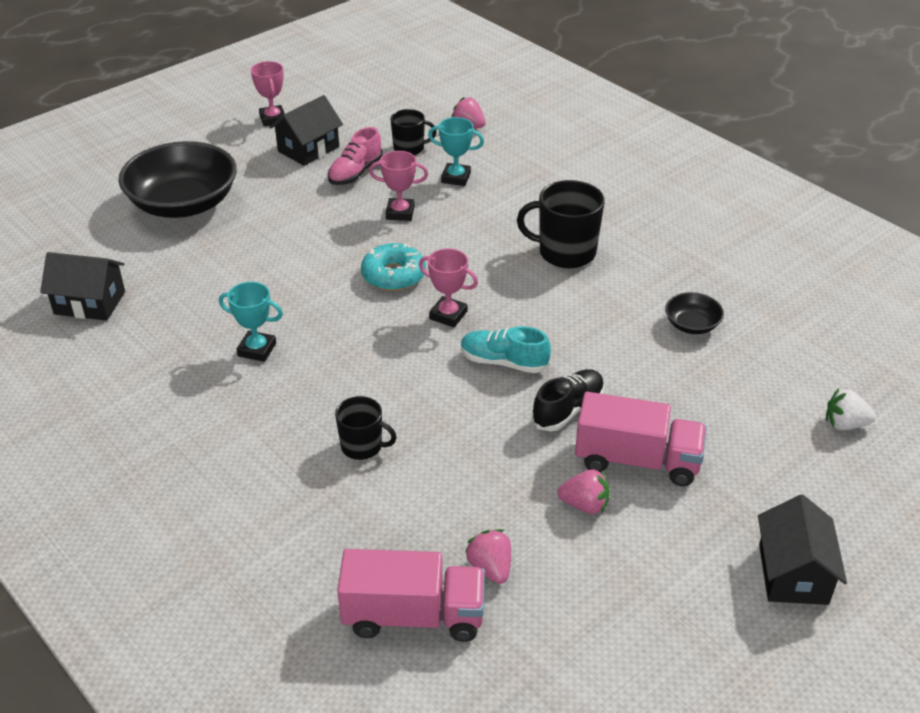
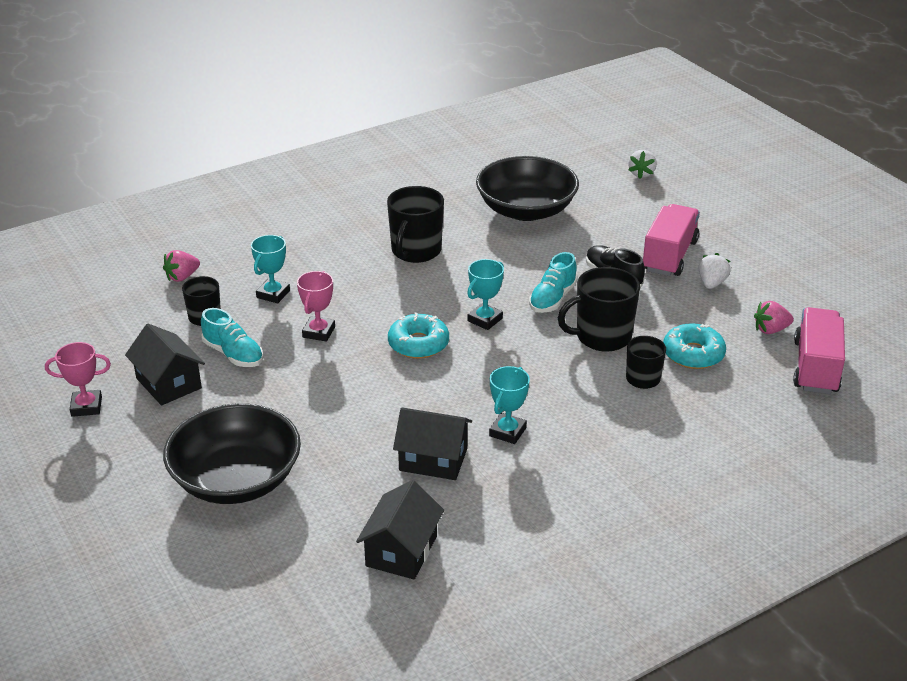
camera: 80 degrees left, 5 degrees down
(355, 173) = (233, 354): pink shoe -> turquoise shoe
(418, 489) = (693, 354): none -> turquoise donut
(437, 407) = (602, 337): none -> black mug
(448, 315) = (485, 320): pink trophy -> turquoise trophy
(584, 505) = (711, 283): pink strawberry -> white strawberry
(692, 325) = (526, 210): black bowl -> black bowl, size x2.24
(793, 574) = (772, 218): black house -> black house (433, 459)

